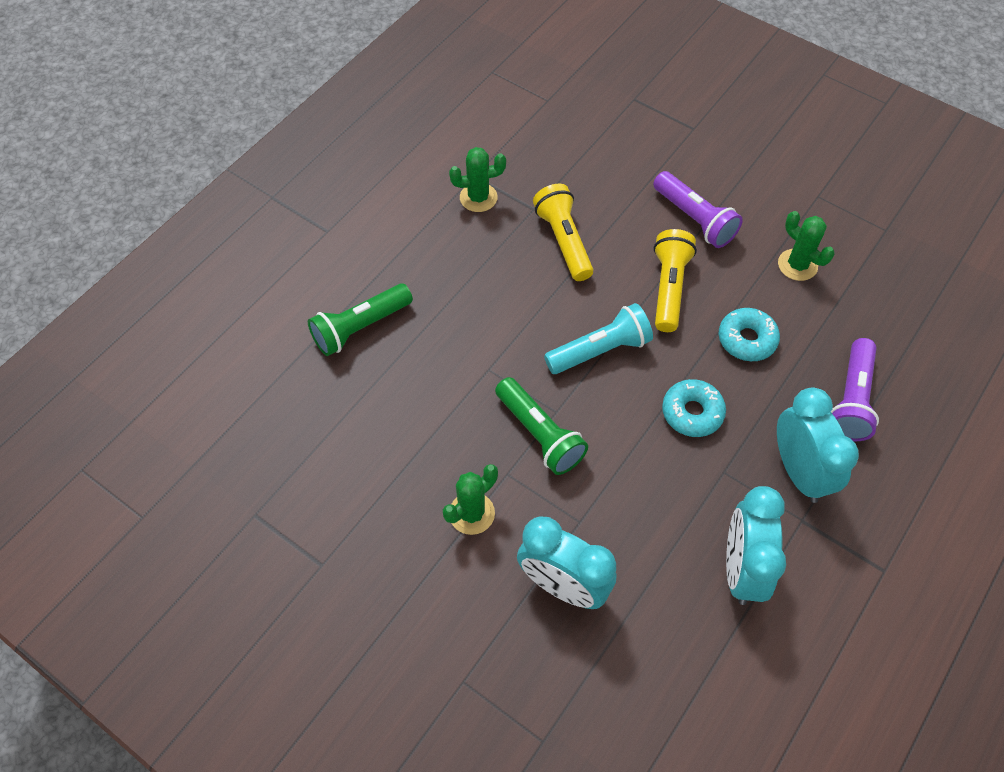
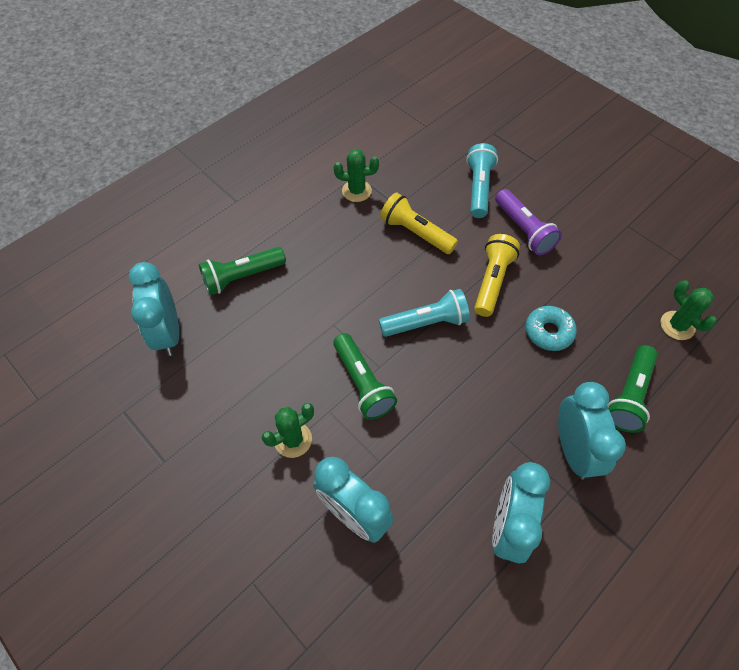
camera: 10 degrees right, 0 degrees up
(285, 411) = (168, 333): none -> turquoise clock
(564, 241) = (416, 233): yellow flashlight -> yellow flashlight turned 45 degrees counterclockwise
(630, 174) = (479, 188): none -> turquoise flashlight
(692, 412) = (491, 385): turquoise donut -> none
(797, 265) = (601, 278): green cactus -> green cactus (677, 325)
(851, 399) = (628, 395): purple flashlight -> green flashlight

